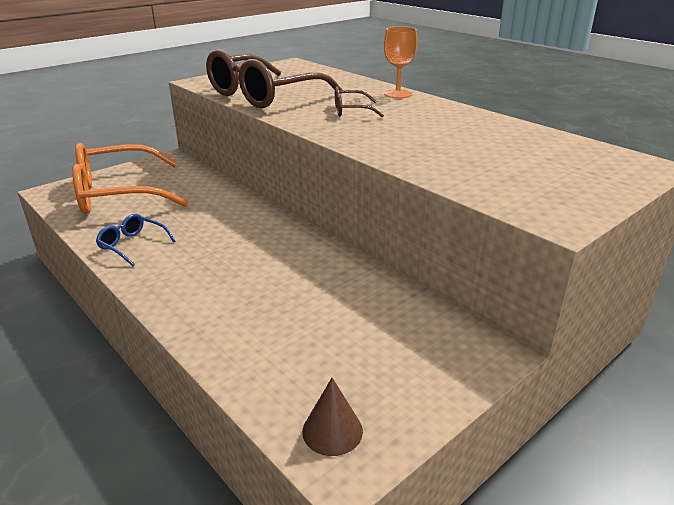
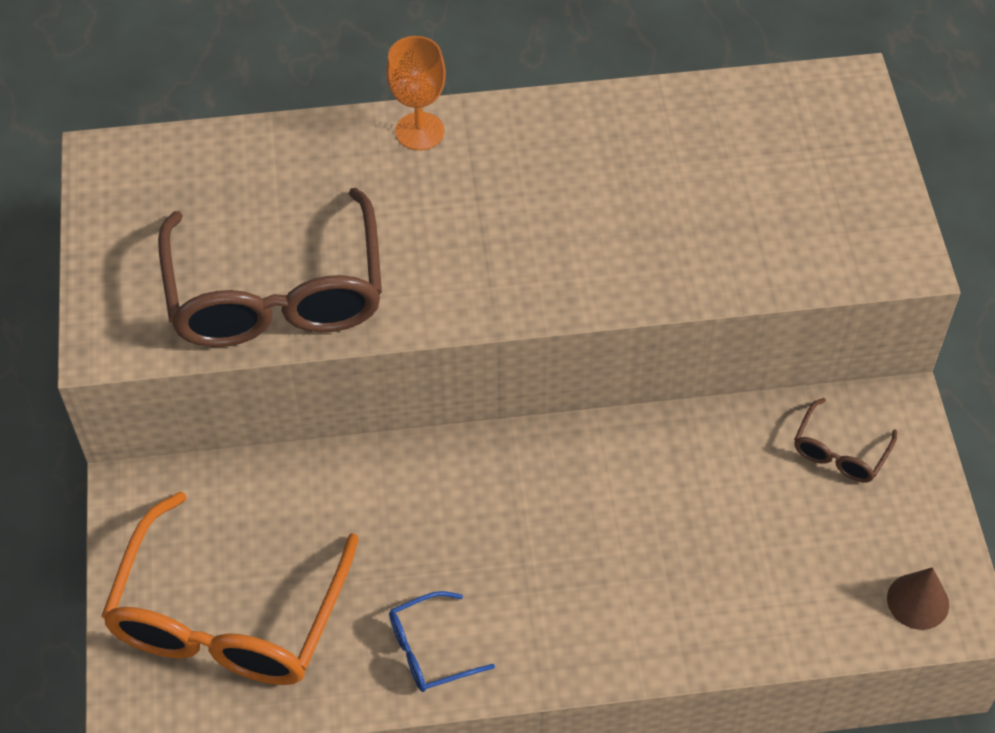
camera: 55 degrees left, 25 degrees up
(351, 111) = (448, 229): brown glasses -> brown glasses (840, 452)

